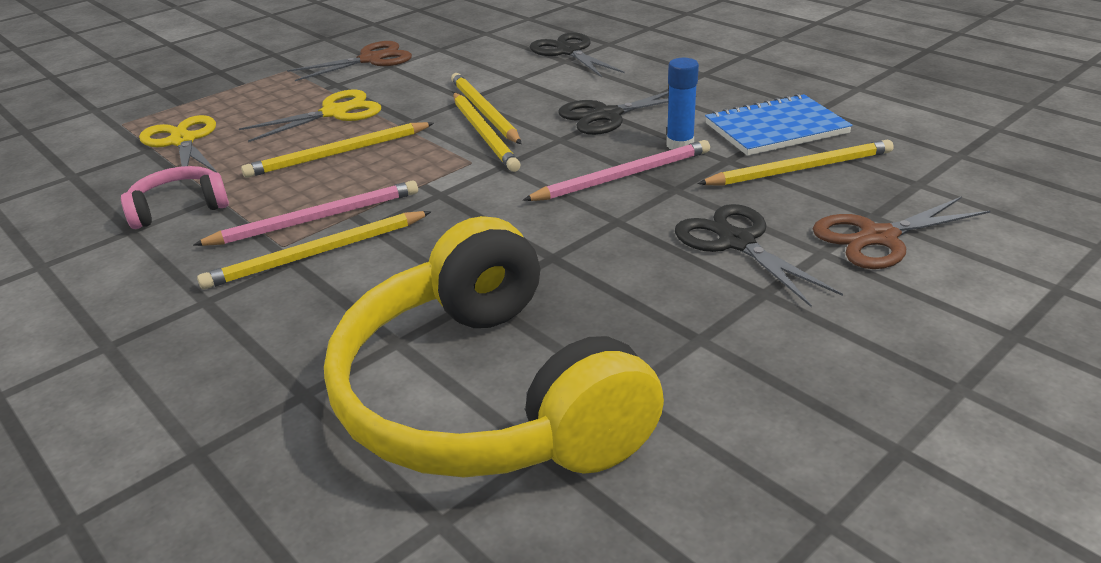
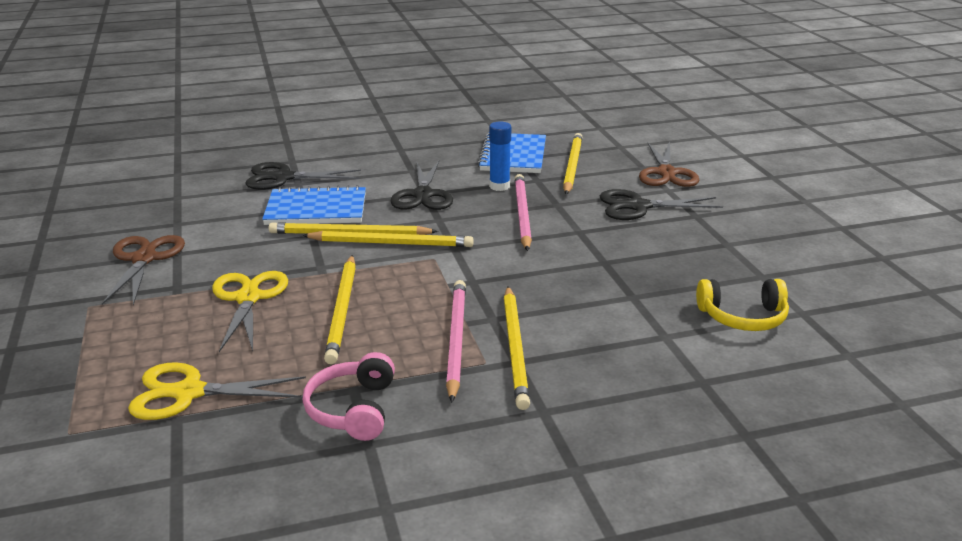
camera: 65 degrees left, 5 degrees down
(486, 395) = (743, 317): yellow headphones -> yellow headphones, size x0.43
(519, 84) = (316, 209): none -> blue notebook

